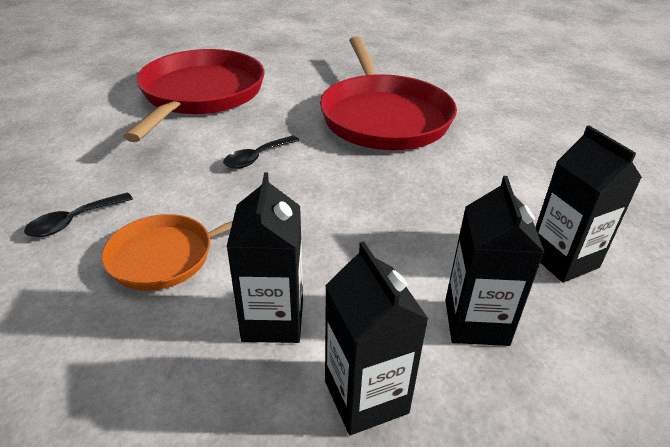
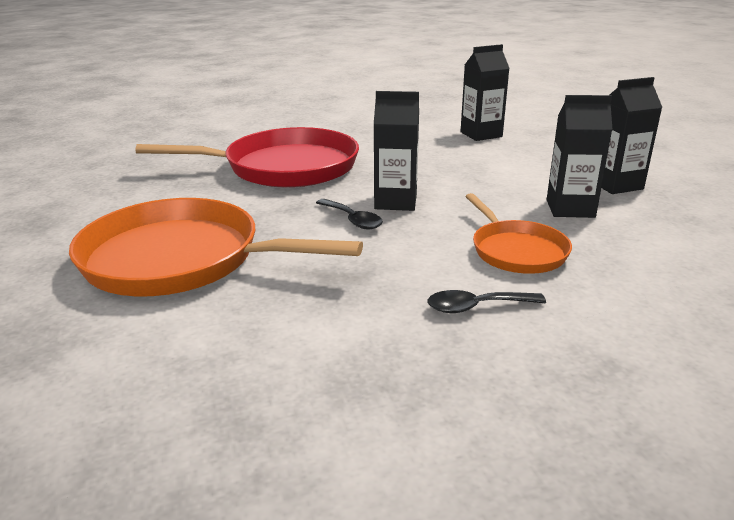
camera: 85 degrees left, 10 degrees down
(73, 221) = (476, 307): black spoon -> black spoon turned 120 degrees clockwise
(200, 94) = (180, 259): red pan -> orange pan
(476, 322) = (544, 157): black carton -> black carton (395, 202)

